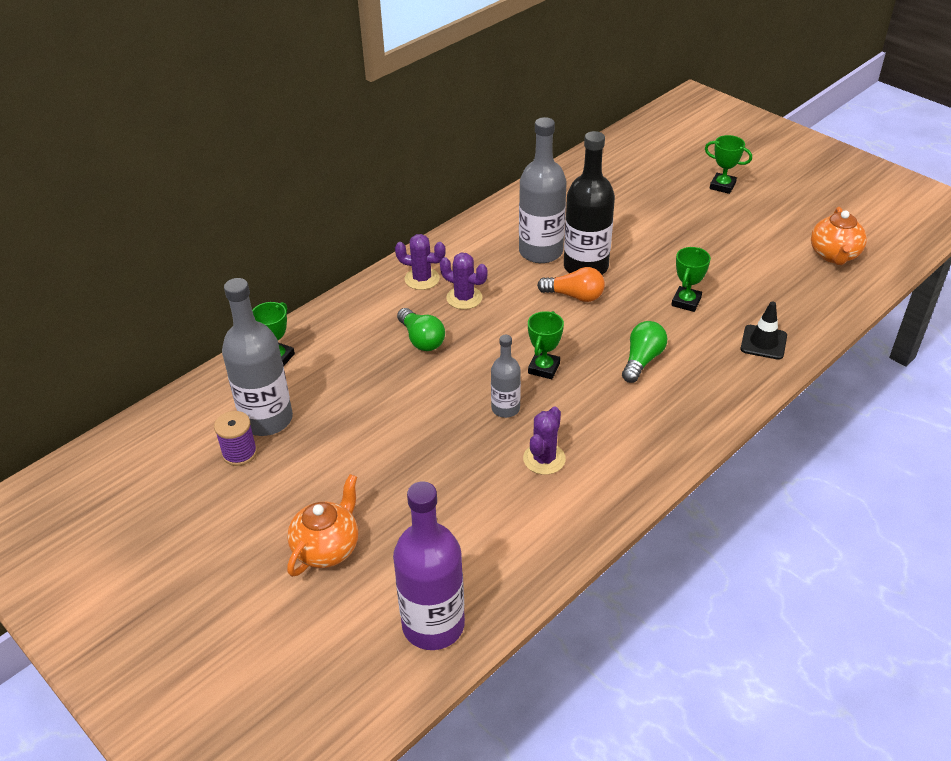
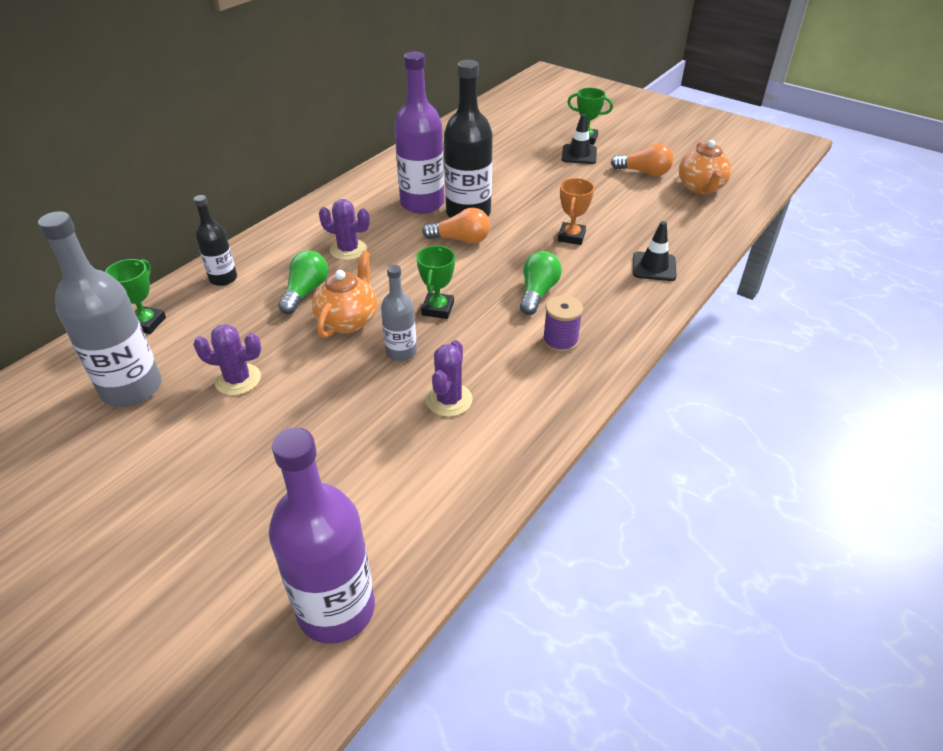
camera: 10 degrees left, 0 degrees up
(239, 453) = (97, 428): purple spool -> purple spool (560, 341)
(327, 548) = (202, 528): orange teapot -> orange teapot (348, 320)
(346, 318) = (223, 278): none -> black bottle
(421, 339) = (306, 292): green light bulb -> green light bulb turned 120 degrees counterclockwise
(422, 279) = (303, 236): purple cactus -> purple cactus (238, 379)
(540, 251) = (422, 203): grey bottle -> purple bottle
(686, 302) = (571, 237): green trophy -> orange trophy
(711, 205) = (579, 155): none -> black traffic cone
(777, 232) = (644, 172): none -> orange light bulb

